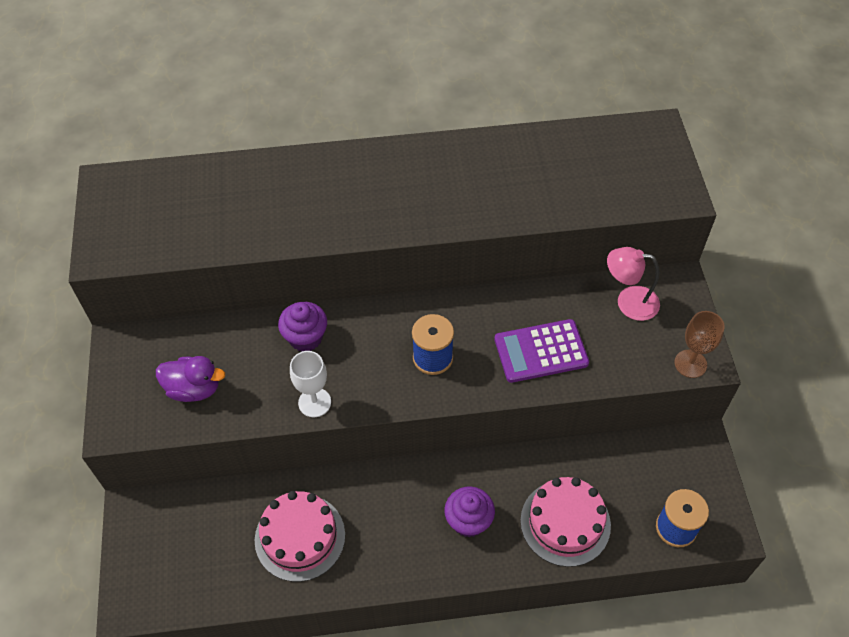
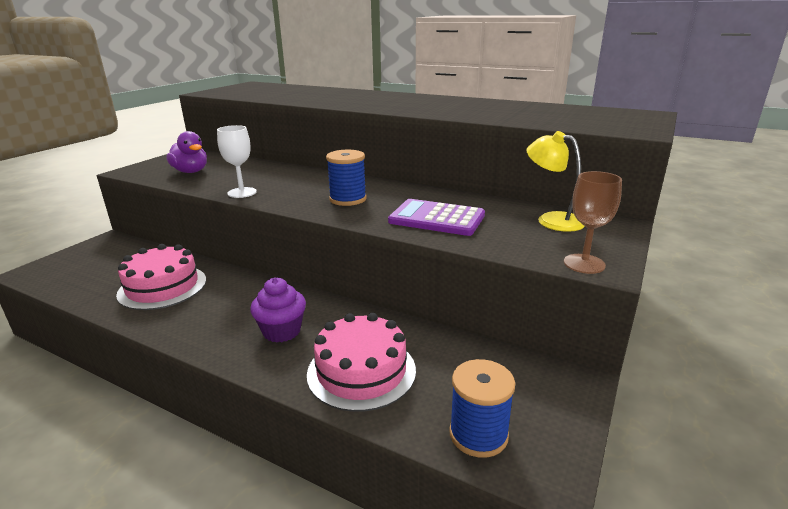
camera: 35 degrees right, 30 degrees down
(305, 338) = (282, 173): purple cupcake -> none
(628, 302) = (551, 219): pink lamp -> yellow lamp

